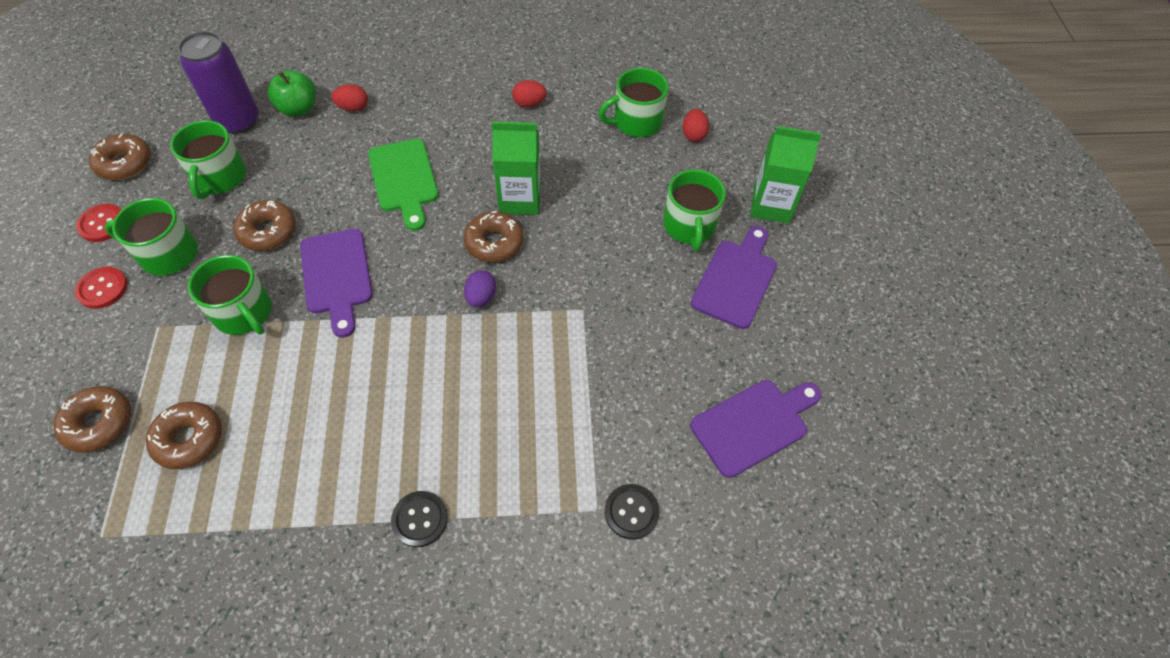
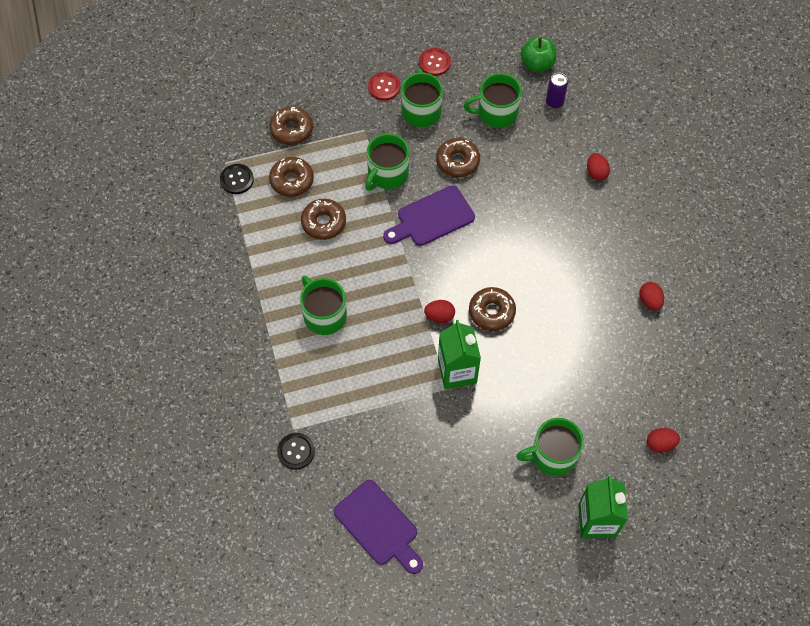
camera: 80 degrees right, 5 degrees up
(124, 163) = (490, 50): brown donut -> brown donut (323, 223)
(238, 121) = (554, 102): purple can -> purple can, size x0.52
(298, 109) = (581, 136): green apple -> green apple (537, 64)
(404, 179) = (533, 232): green cutting board -> none
(420, 519) = (266, 325): black button -> black button (237, 180)
(481, 297) = (439, 316): purple egg -> red egg
(520, 199) = (540, 320): green carton -> green carton (457, 371)
(636, 122) = (659, 393): green mug -> green mug (324, 315)
(736, 280) = (507, 499): purple cutting board -> none

